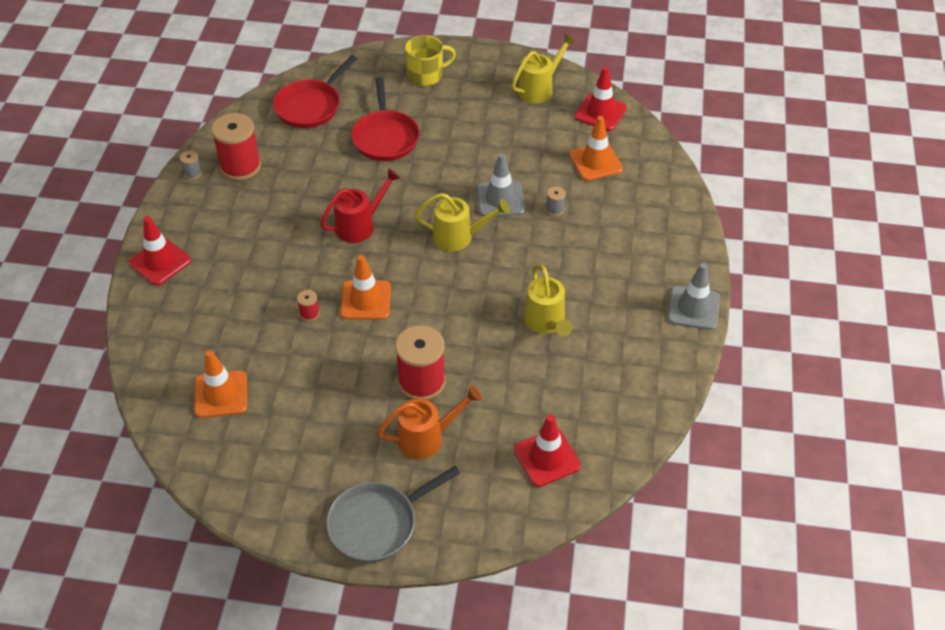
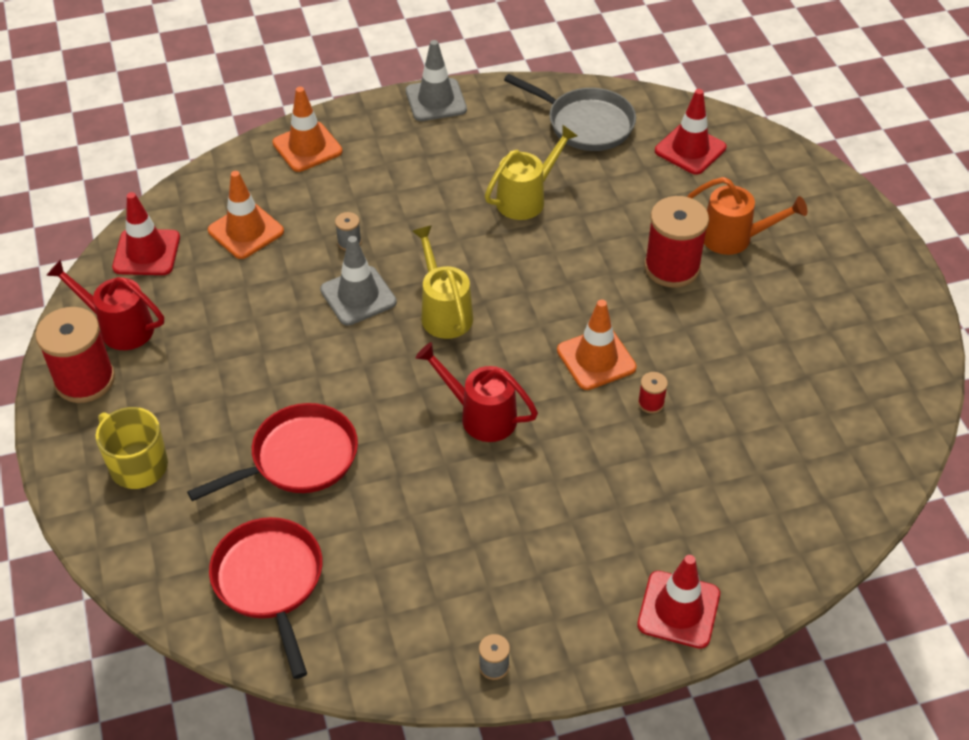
camera: 115 degrees left, 0 degrees up
(221, 394) = (817, 432): orange traffic cone -> orange traffic cone (307, 147)
(240, 166) = (447, 609): red spool -> red spool (85, 380)
(311, 106) = (270, 582): red pan -> red pan turned 120 degrees counterclockwise
(378, 523) = (852, 238): grey pan -> grey pan (585, 123)
(427, 438) = (734, 238): orange watering can -> orange watering can turned 150 degrees clockwise
(539, 88) = (119, 327): yellow watering can -> red watering can

